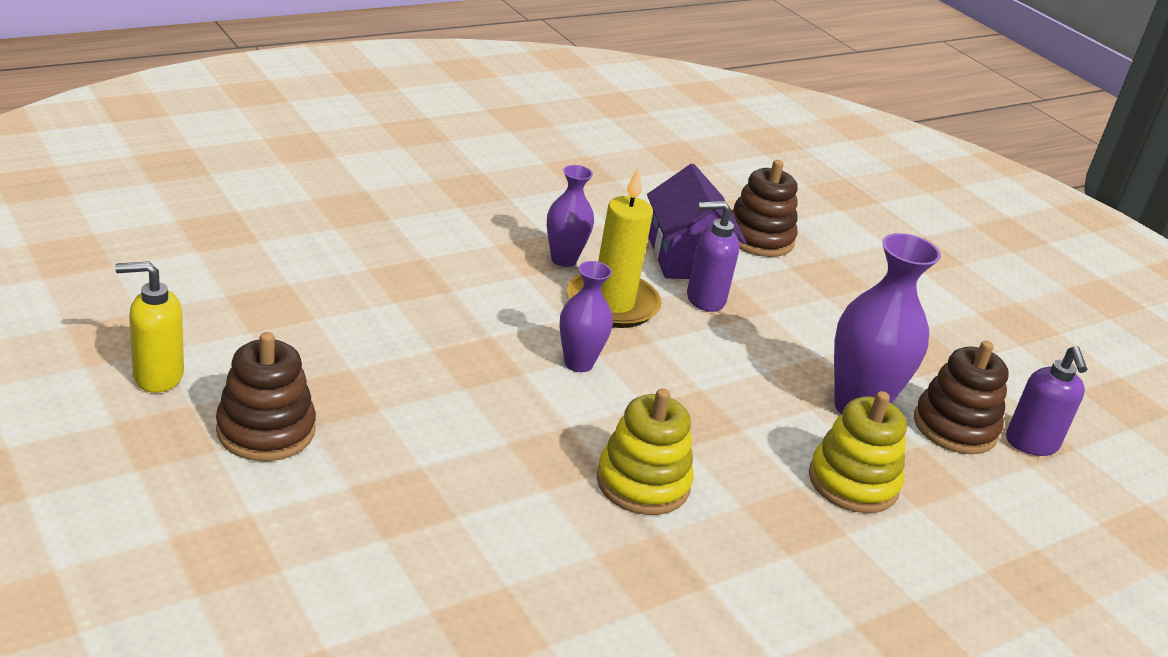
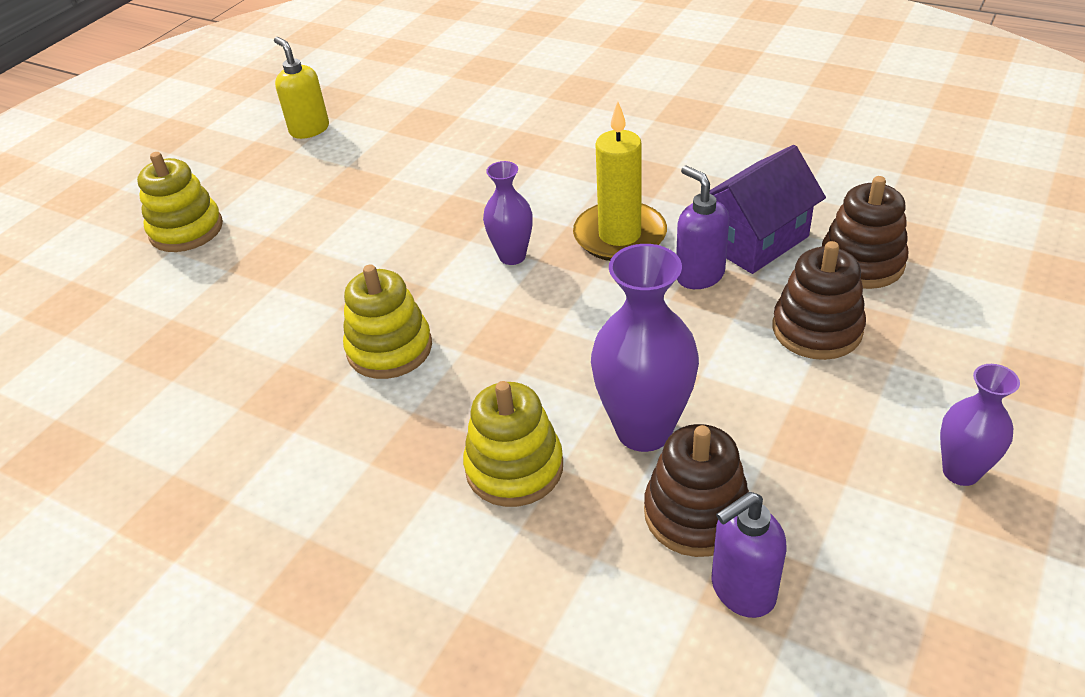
camera: 70 degrees right, 10 degrees up
(252, 542) = (186, 230): none -> yellow stacking toy
(266, 430) = (294, 183): brown stacking toy -> brown stacking toy (817, 329)
(564, 259) = (651, 189): purple vase -> purple vase (961, 471)

